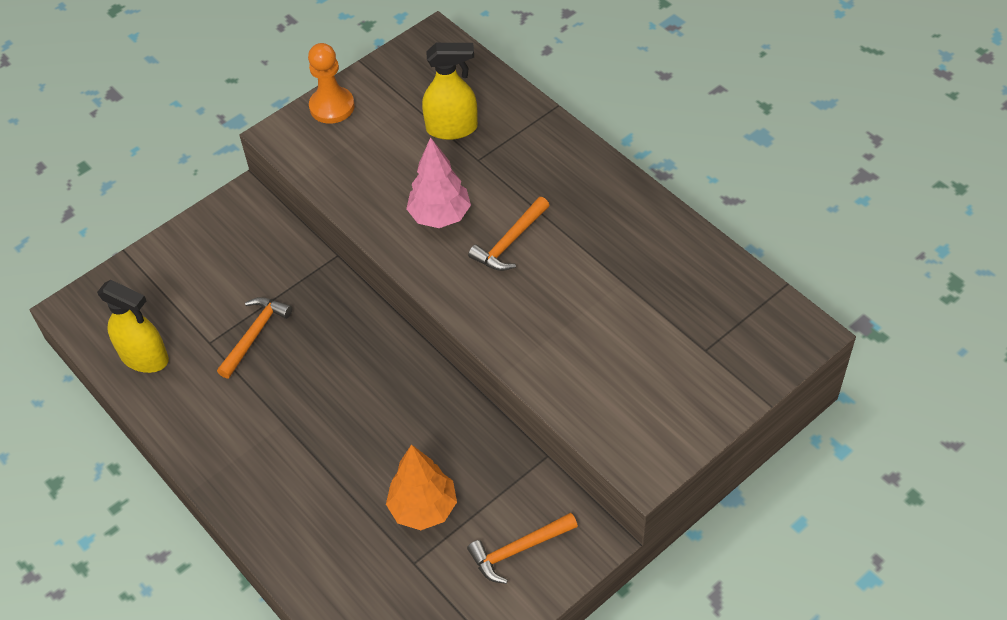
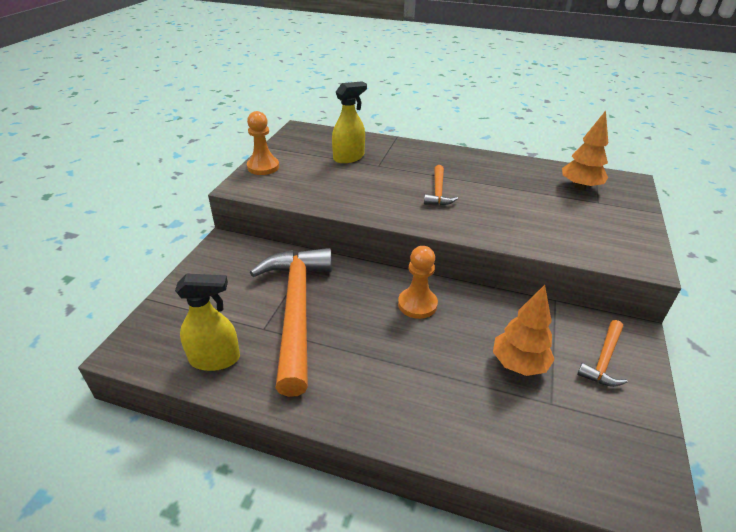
camera: 35 degrees left, 15 degrees down
(254, 334) = (296, 310): orange hammer -> orange hammer, size x2.22
(385, 386) = (417, 304): none -> orange pawn
(440, 216) = (383, 193): pink tree -> none
(712, 313) = (580, 187): none -> orange tree

